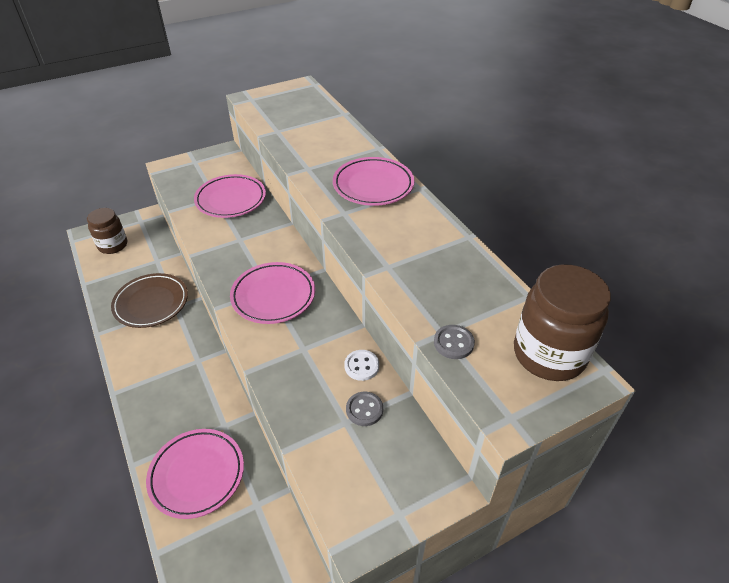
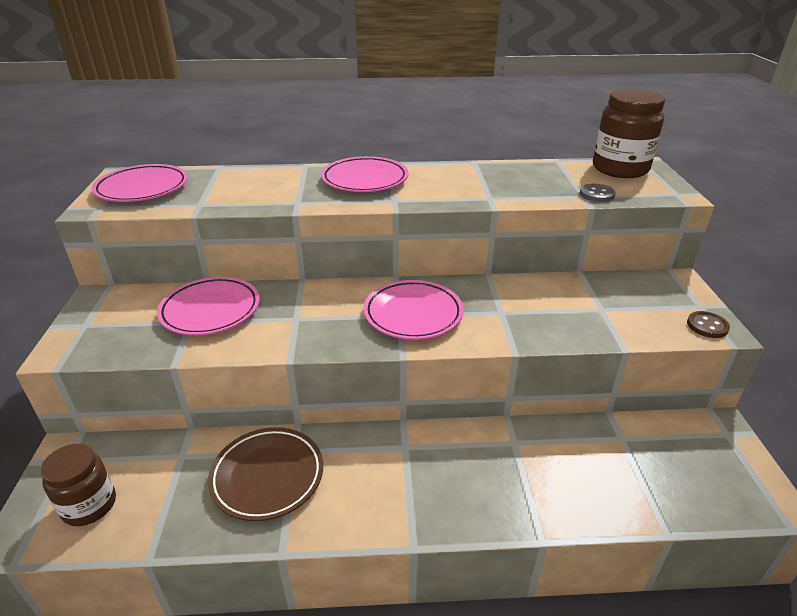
camera: 65 degrees left, 10 degrees down
(197, 475) = (573, 479): pink plate -> pink plate (142, 188)
(360, 522) = (707, 326): none -> brown button
(361, 366) = (539, 286): white button -> none
(364, 409) = (590, 296): grey button -> none

